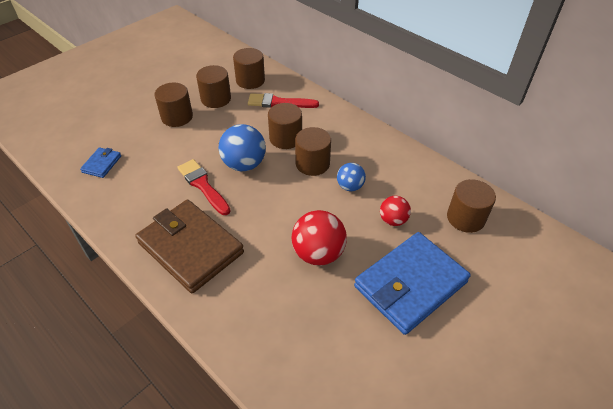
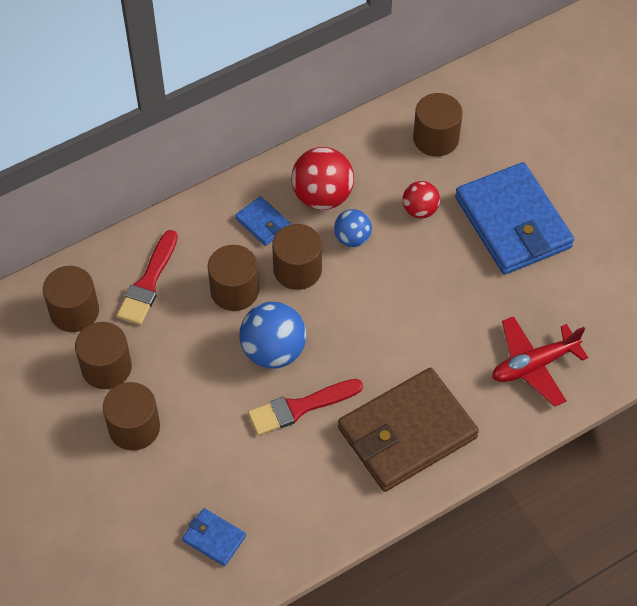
camera: 75 degrees left, 10 degrees up
(270, 325) = (534, 365): none -> red plane
(318, 253) = (450, 298): red ball -> red ball (322, 196)
(343, 141) = (263, 223): none -> blue wallet

